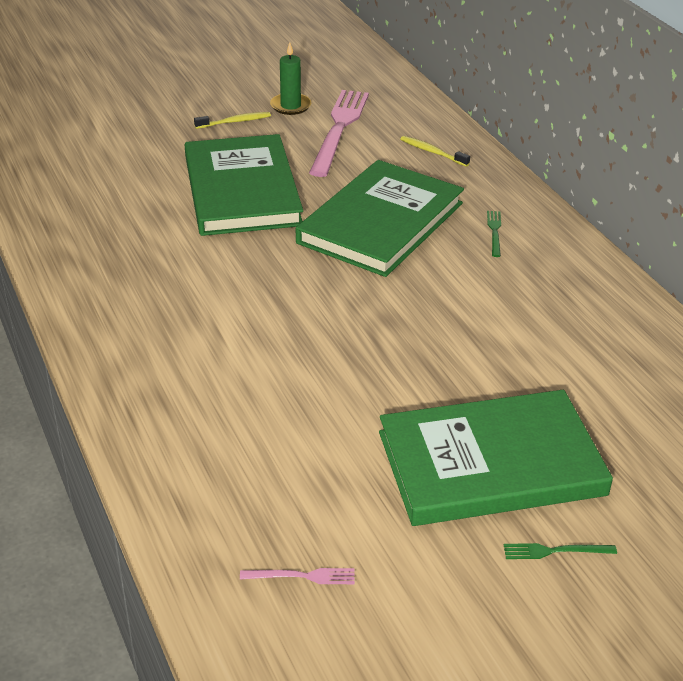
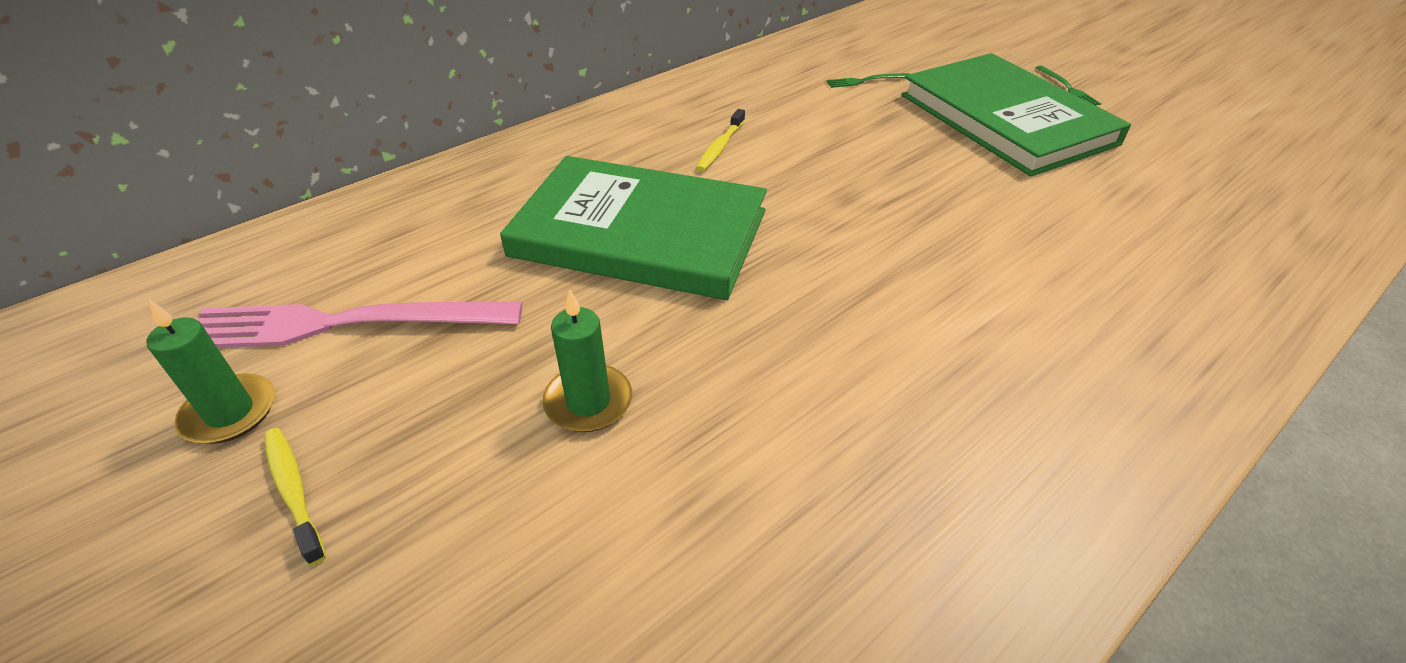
camera: 105 degrees left, 5 degrees up
(242, 190) = (588, 402): green book -> green candle
(302, 576) = (1246, 188): pink fork -> none
(432, 152) = (428, 216): yellow toothbrush -> yellow toothbrush (720, 147)
(494, 232) = (627, 150): green fork -> green fork (865, 81)

